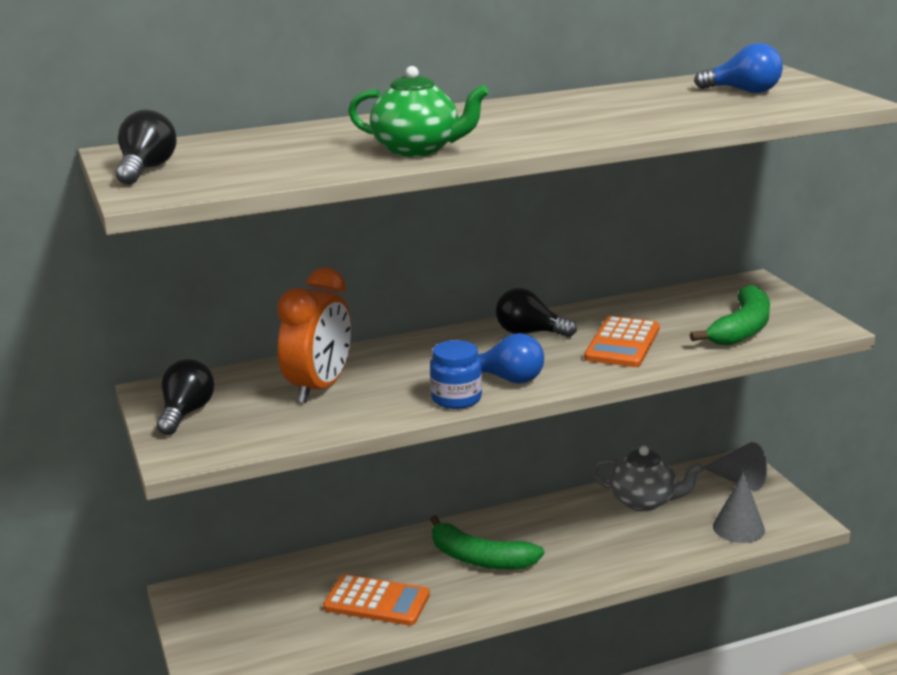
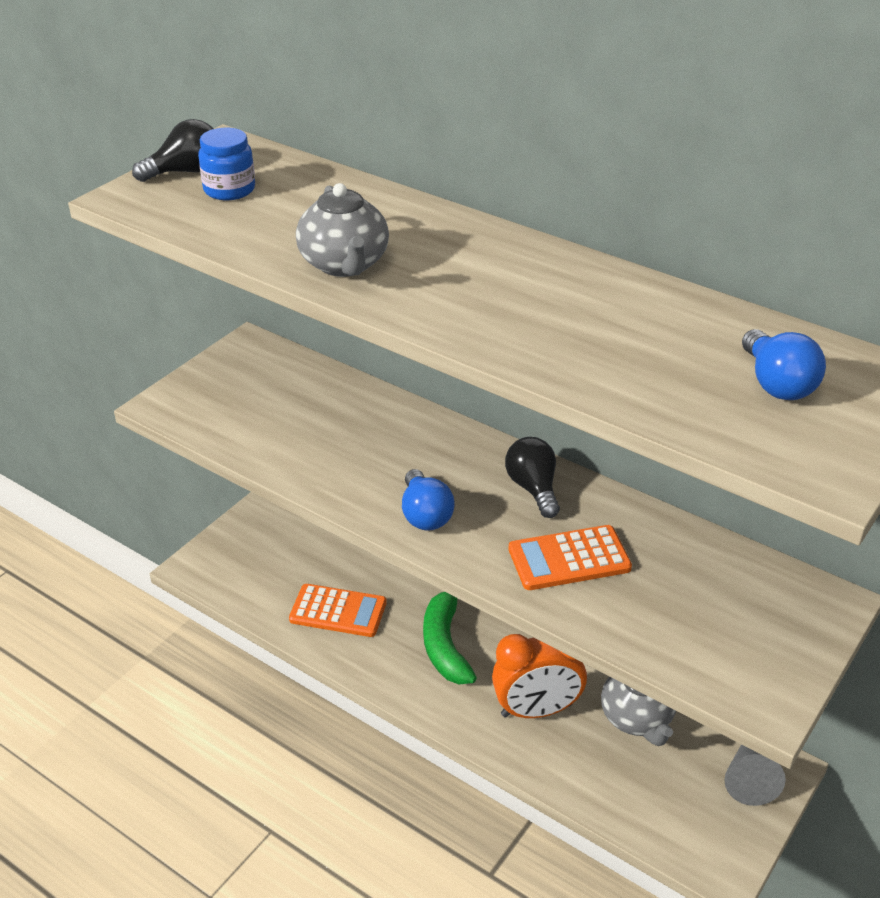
camera: 55 degrees right, 15 degrees up
(186, 413) = (226, 375): black light bulb -> none
(319, 388) = (318, 418): orange clock -> orange clock (536, 710)
(377, 601) = (338, 611): orange calculator -> orange calculator turned 60 degrees counterclockwise
(418, 150) = (344, 265): green teapot -> grey teapot
(456, 399) = (361, 500): blue jar -> blue jar (229, 190)
(738, 528) = (657, 815): grey cone -> none
(741, 329) = (691, 635): green banana -> none

